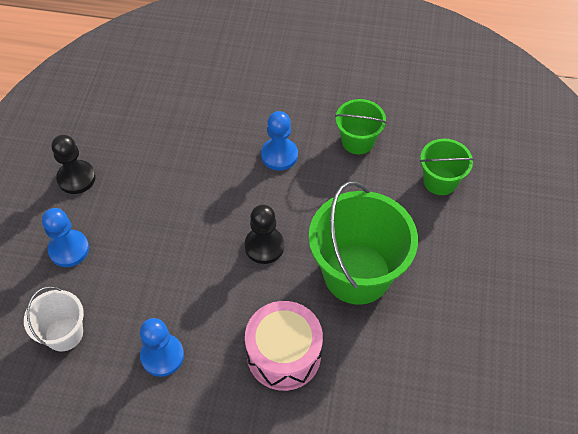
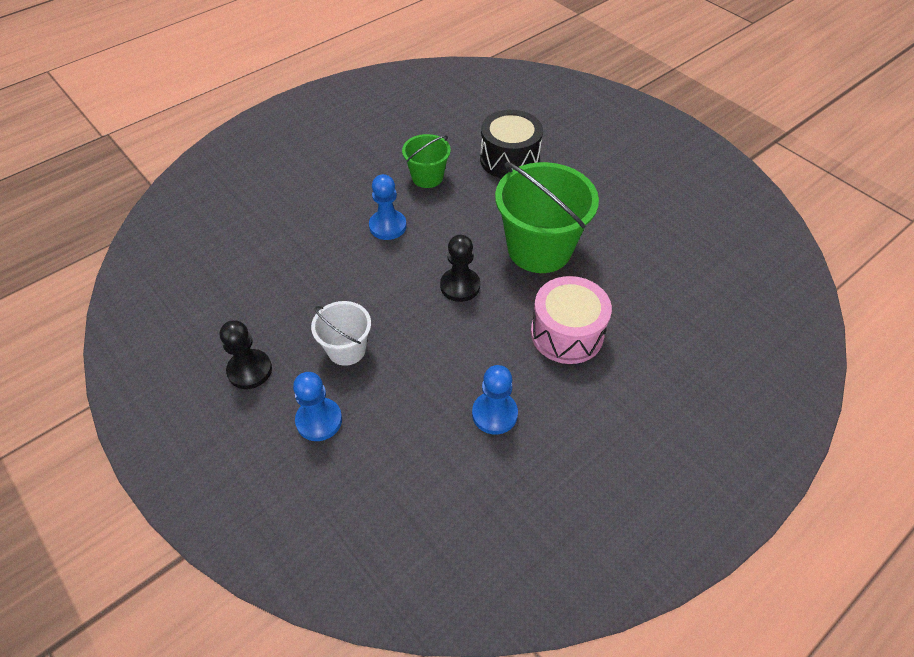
camera: 50 degrees left, 5 degrees down
(64, 333) = (402, 475): white bucket -> white bucket (346, 349)
(440, 181) = (509, 159): green bucket -> black drum

